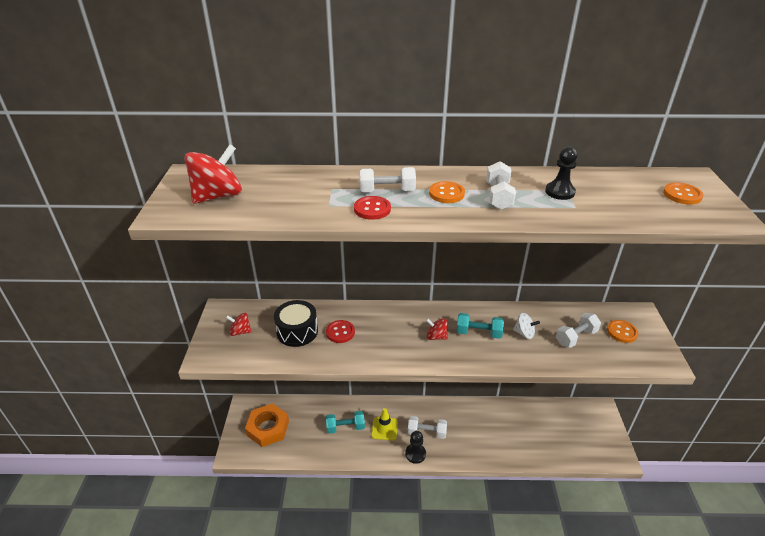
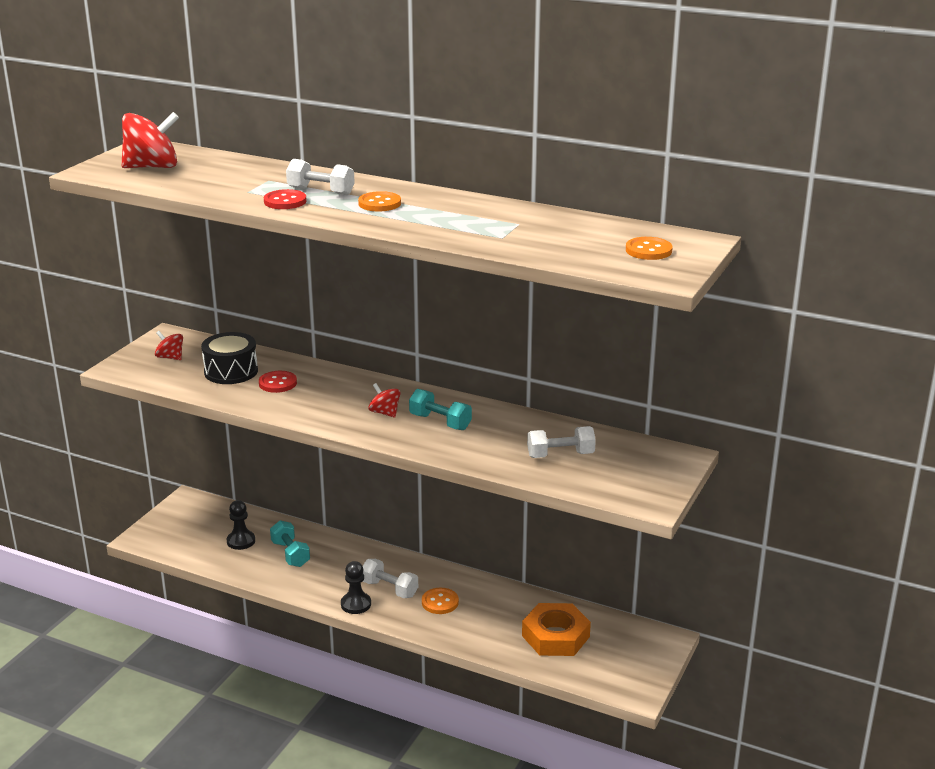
camera: 25 degrees right, 10 degrees down
(268, 428) = (196, 528): orange nut -> orange nut (555, 636)
(345, 427) = (290, 554): turquoise dumbbell -> turquoise dumbbell turned 45 degrees clockwise
(384, 428) = (338, 569): yellow traffic cone -> none
(498, 196) = (432, 215): white dumbbell -> none
(524, 333) = (497, 436): white spinning top -> none
(559, 192) = (507, 223): black pawn -> black pawn (241, 541)
(622, 332) = (630, 465): orange button -> orange button (440, 602)

